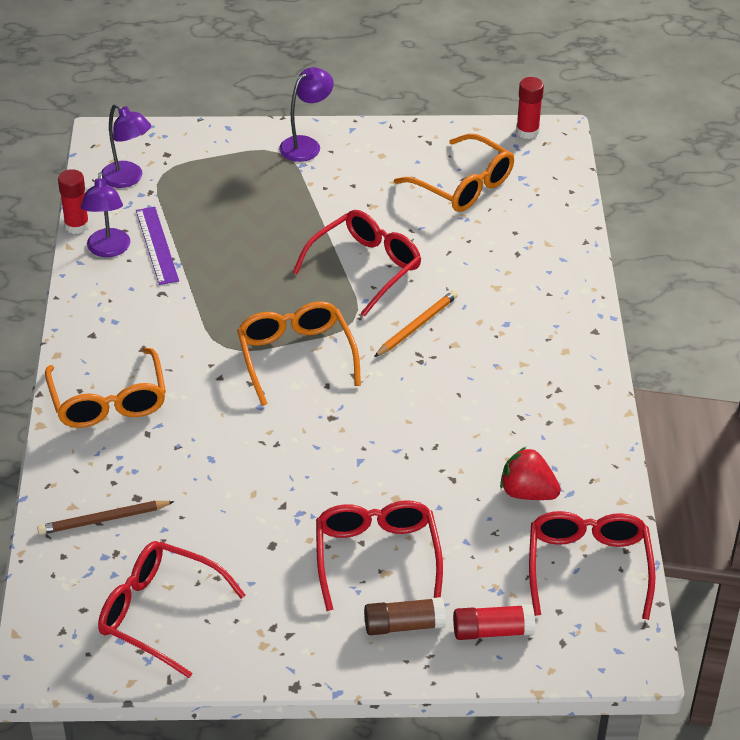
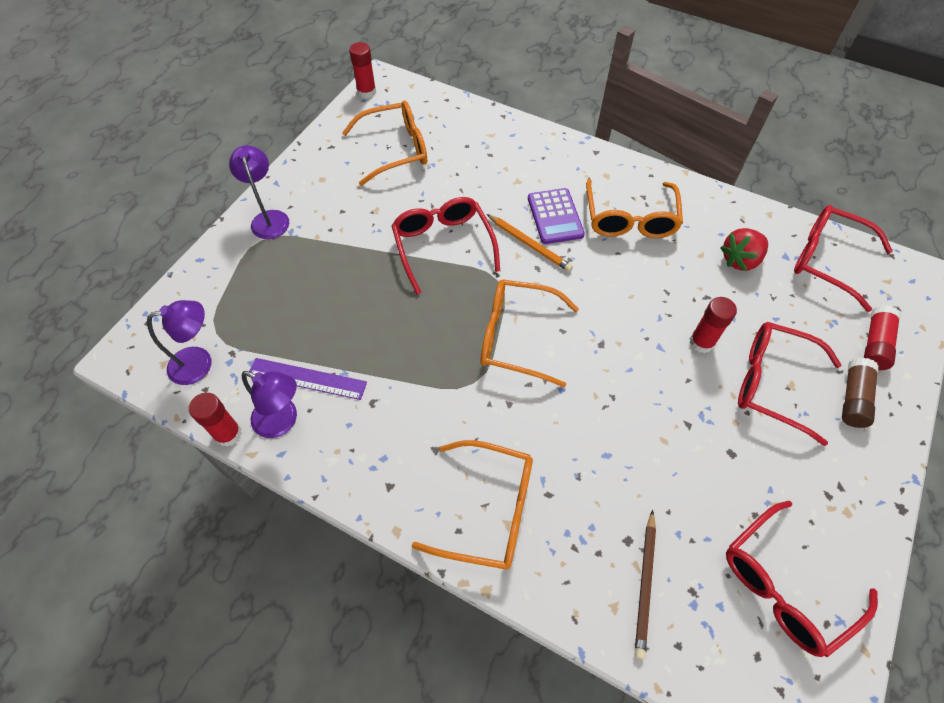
camera: 60 degrees left, 15 degrees up
(389, 490) = (701, 342): none -> red glue stick
(416, 326) = (529, 244): orange pencil -> orange pencil turned 150 degrees clockwise
(469, 331) = (555, 216): none -> purple calculator
(515, 389) = (630, 219): none -> orange glasses

